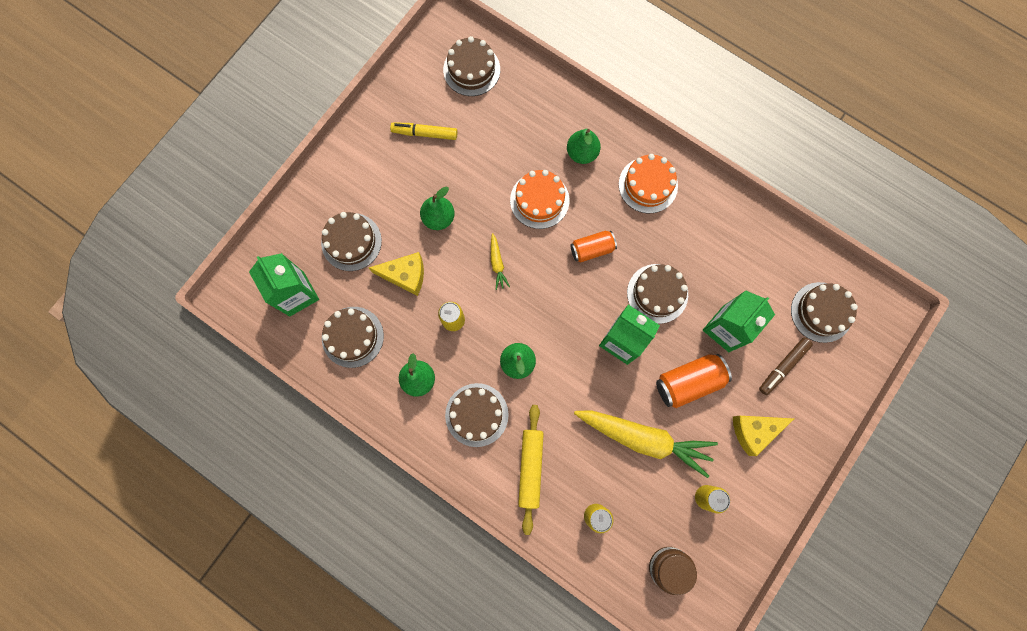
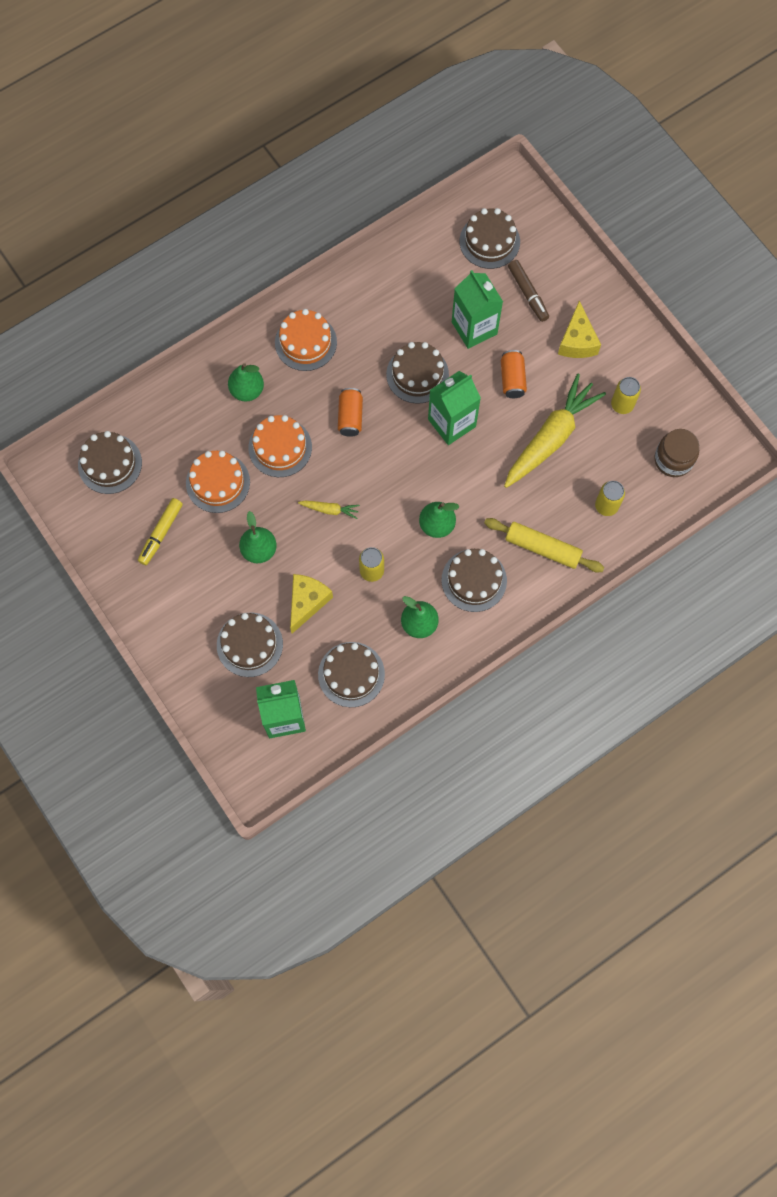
camera: 70 degrees left, 5 degrees down
(487, 161) = (218, 482): none -> orange cake
(688, 382) = (512, 379): orange can -> orange can, size x0.66

